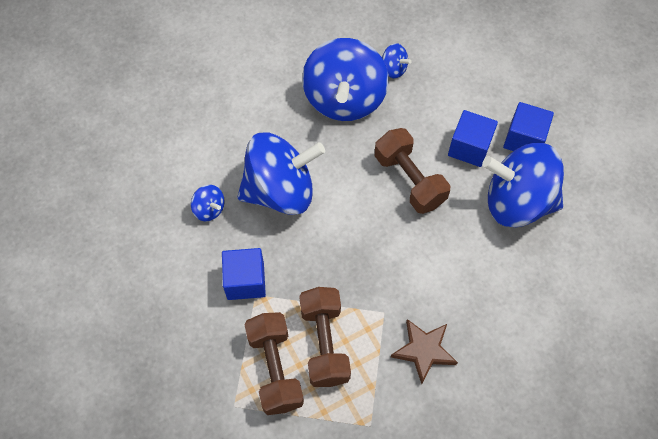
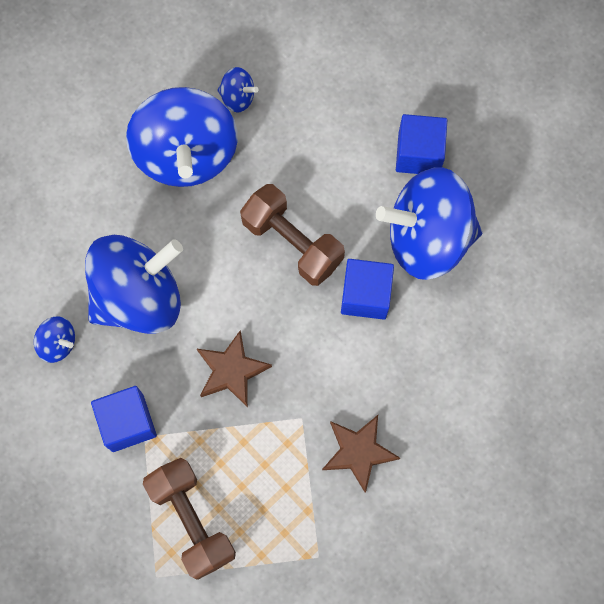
camera: 15 degrees left, 10 degrees up
(324, 343) = (241, 474): brown dumbbell -> none
(337, 262) = (231, 371): none -> brown star
(469, 147) = (355, 181): blue cube -> blue cube (365, 295)

